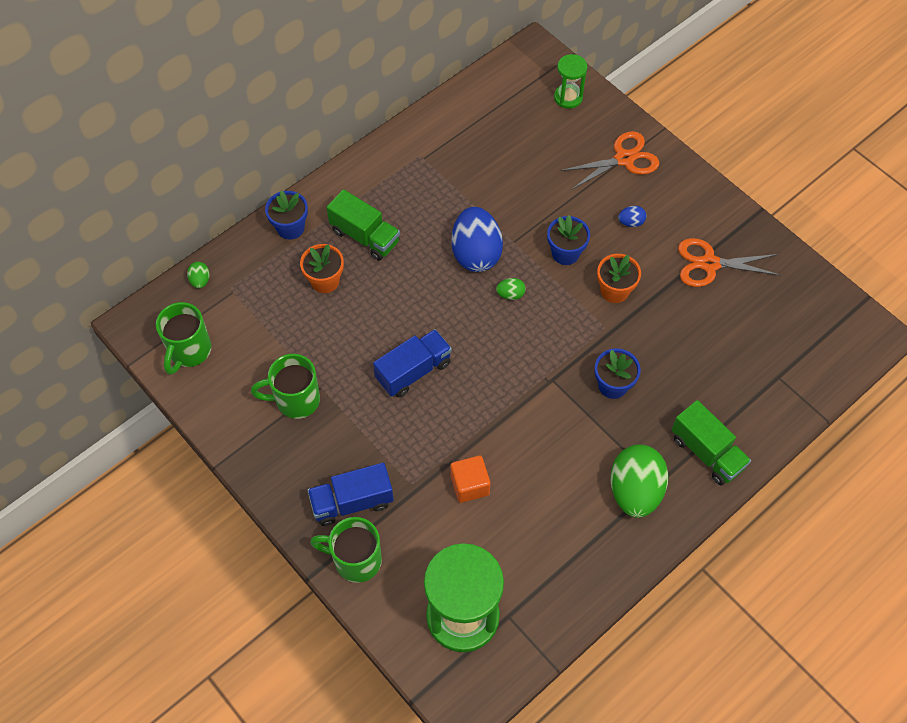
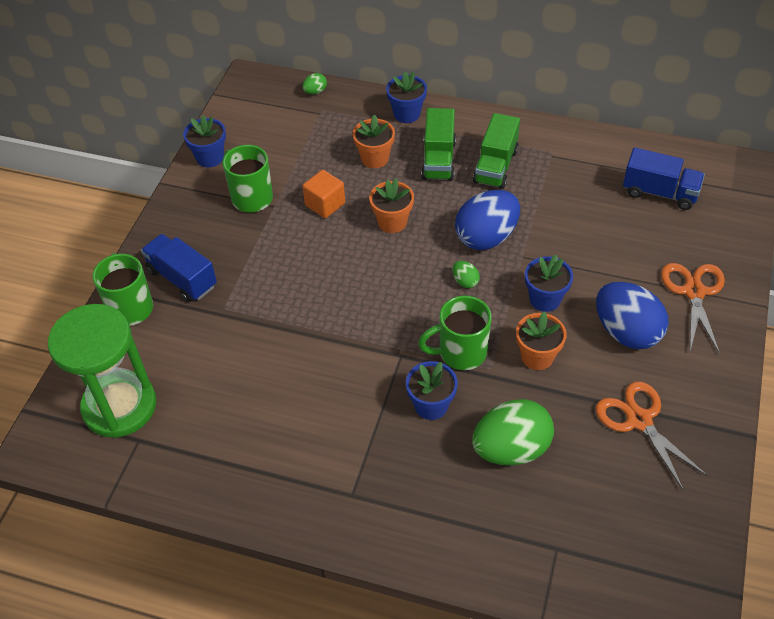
camera: 60 degrees right, 10 degrees down
(189, 351) = (249, 118): green mug -> green mug (460, 353)
(216, 409) = (210, 157): none -> blue flower pot
(409, 309) = (392, 222): none -> orange flower pot
(413, 371) = (333, 255): blue truck -> blue truck (659, 192)
(469, 485) = (249, 348): orange cube -> orange cube (325, 204)
(568, 97) = (720, 217): green hourglass -> none
(624, 159) = (694, 292): orange scissors -> orange scissors turned 120 degrees counterclockwise
(631, 222) = (626, 332): blue egg -> blue egg, size x2.34
(635, 491) = (329, 479): green egg -> green egg (511, 449)
(706, 452) = (416, 522): green truck -> green truck (496, 166)

